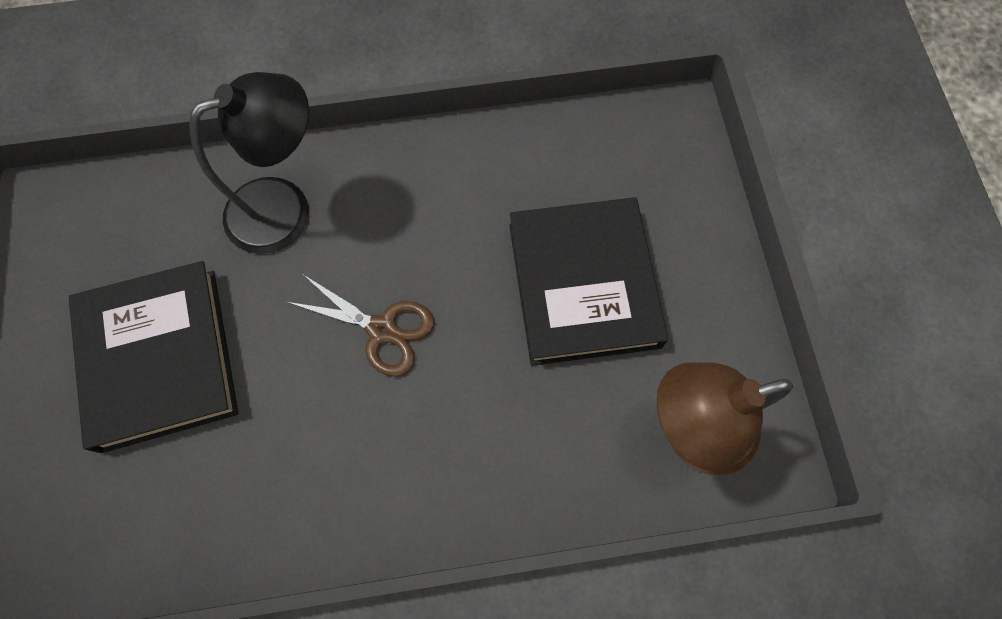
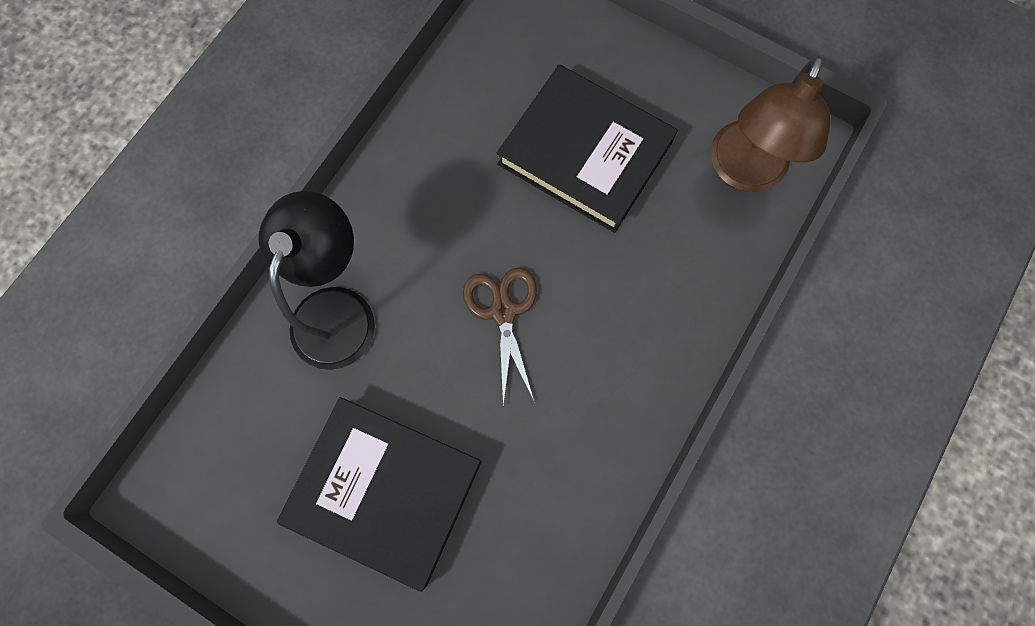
camera: 50 degrees left, 5 degrees up
(383, 330) = (502, 311): brown scissors -> brown scissors turned 75 degrees counterclockwise

